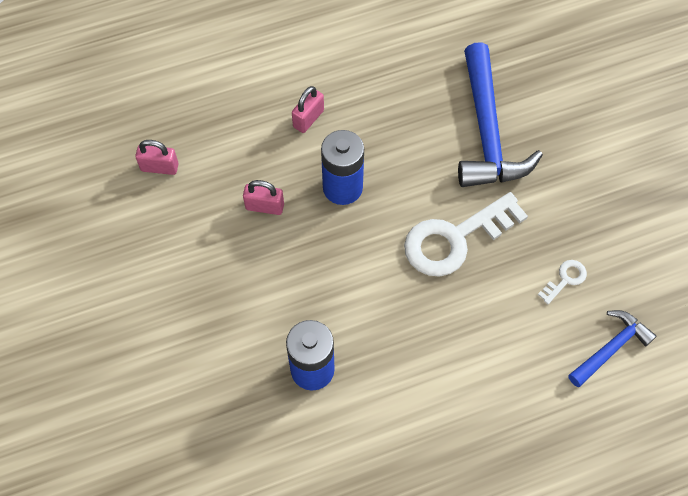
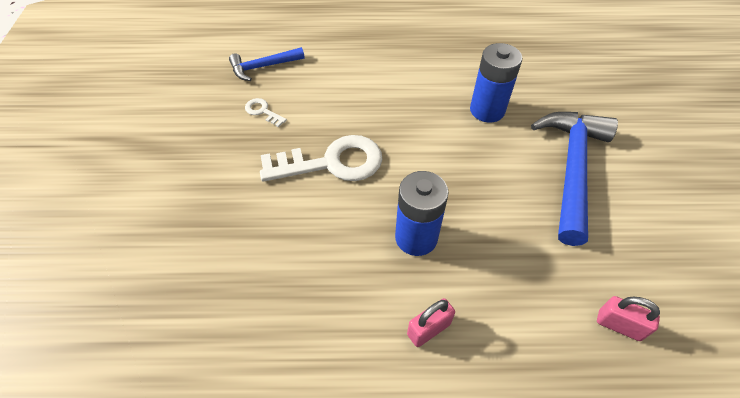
camera: 160 degrees left, 10 degrees down
(264, 206) = (502, 243): pink padlock -> none
(487, 131) = (242, 248): blue hammer -> blue hammer (571, 169)
(565, 279) = (262, 111): white key -> white key turned 60 degrees clockwise

